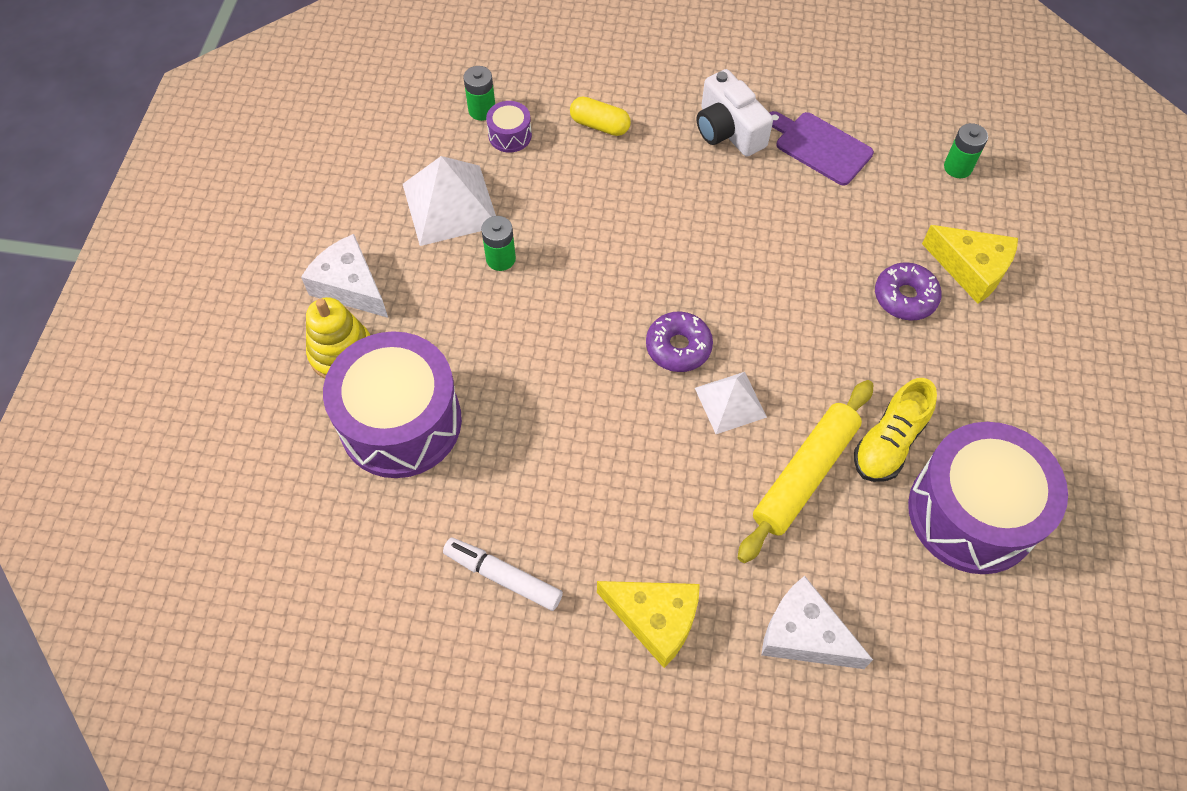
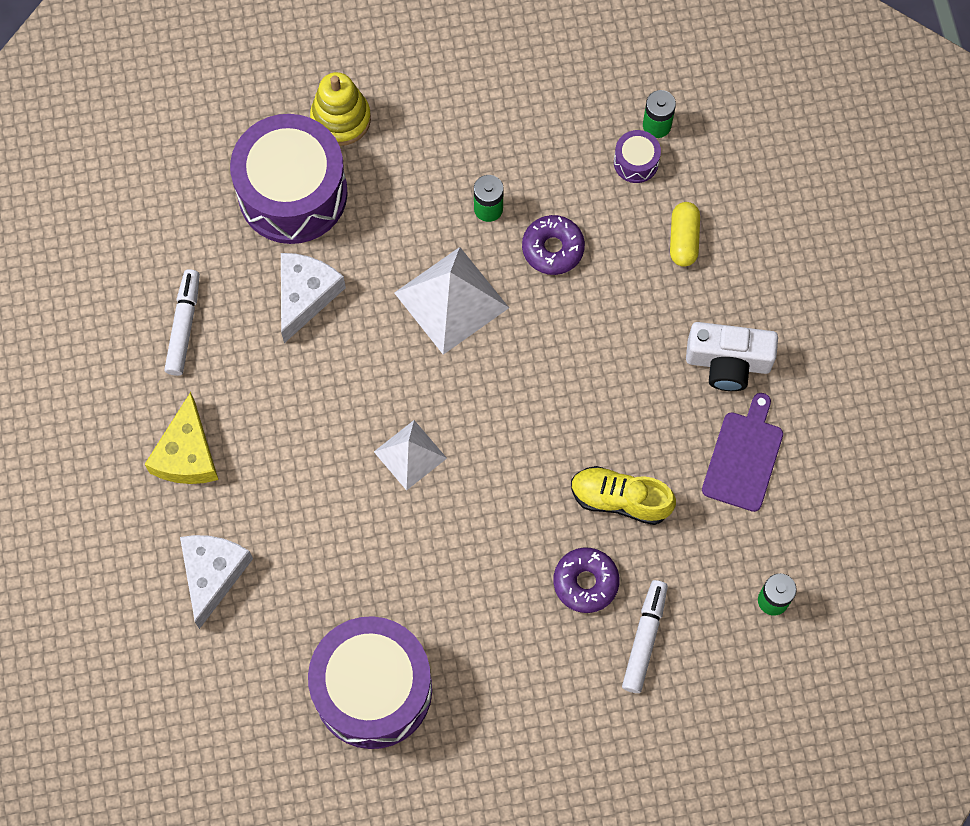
camera: 70 degrees right, 10 degrees up
(350, 286) = (410, 96): white cheese -> white cheese (305, 296)
(450, 205) = (531, 142): white pyramid -> white pyramid (451, 300)
(678, 347) = (451, 393): purple donut -> purple donut (553, 248)
(728, 130) = (728, 362): white camera -> white camera turned 120 degrees counterclockwise
(805, 475) = (360, 538): yellow rolling pin -> none
(889, 443) = (418, 602): yellow shoe -> yellow shoe (620, 499)
(971, 269) = (644, 638): yellow cheese -> white marker

